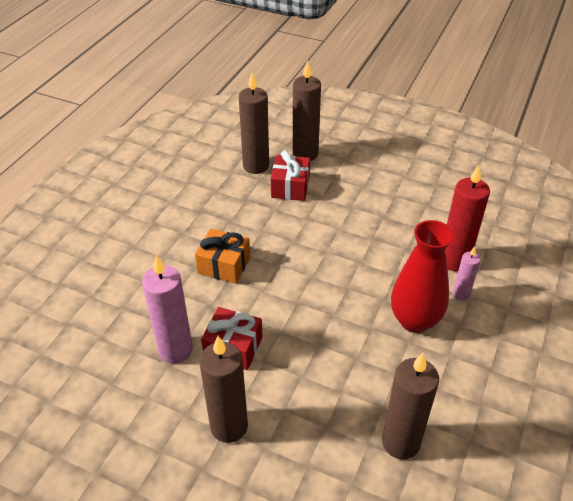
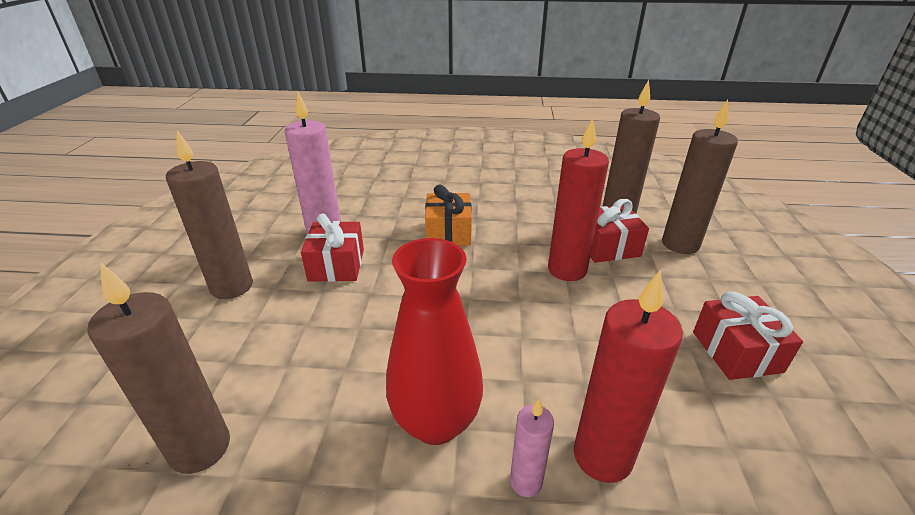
camera: 70 degrees right, 10 degrees down
(306, 217) = (567, 270): none -> red candle
(405, 181) = (736, 352): none -> red gift

